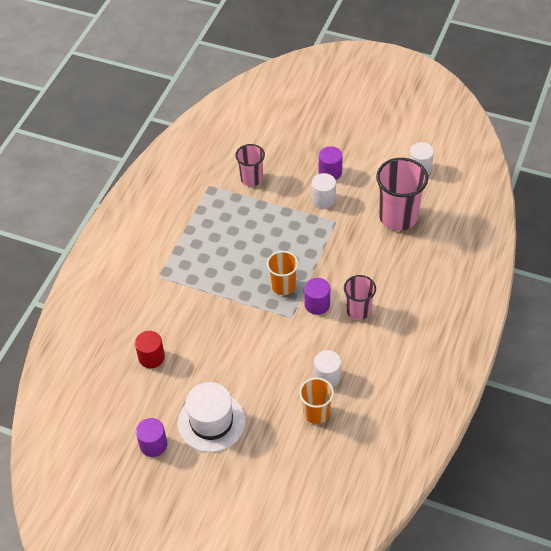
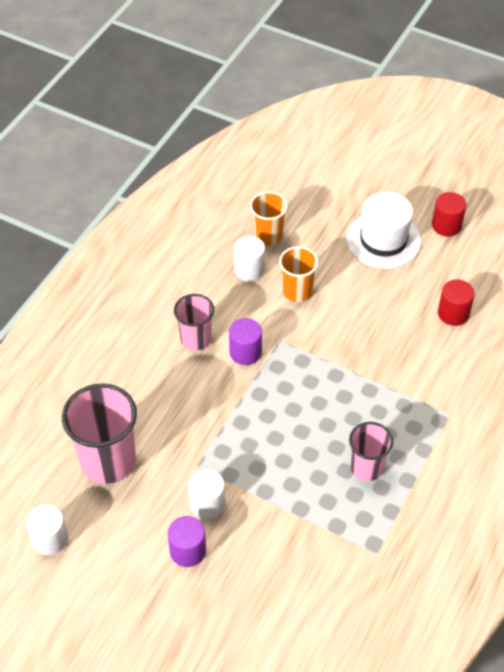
camera: 175 degrees left, 0 degrees up
(153, 445) = (446, 225): purple cylinder -> red cylinder
(251, 178) = (310, 556): pink cup -> pink cup (366, 467)
(283, 286) = (284, 381): orange cup -> orange cup (297, 291)

